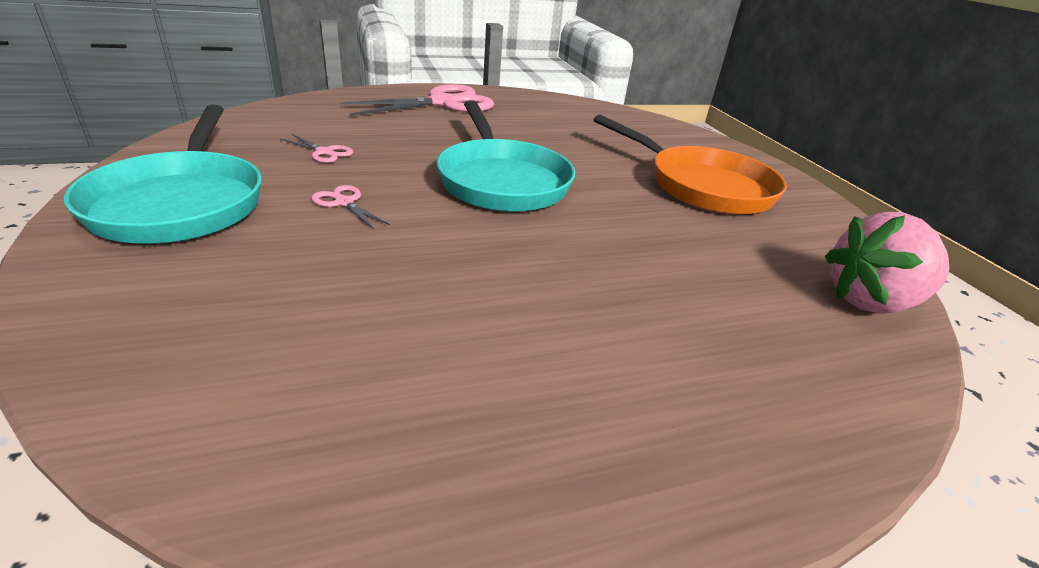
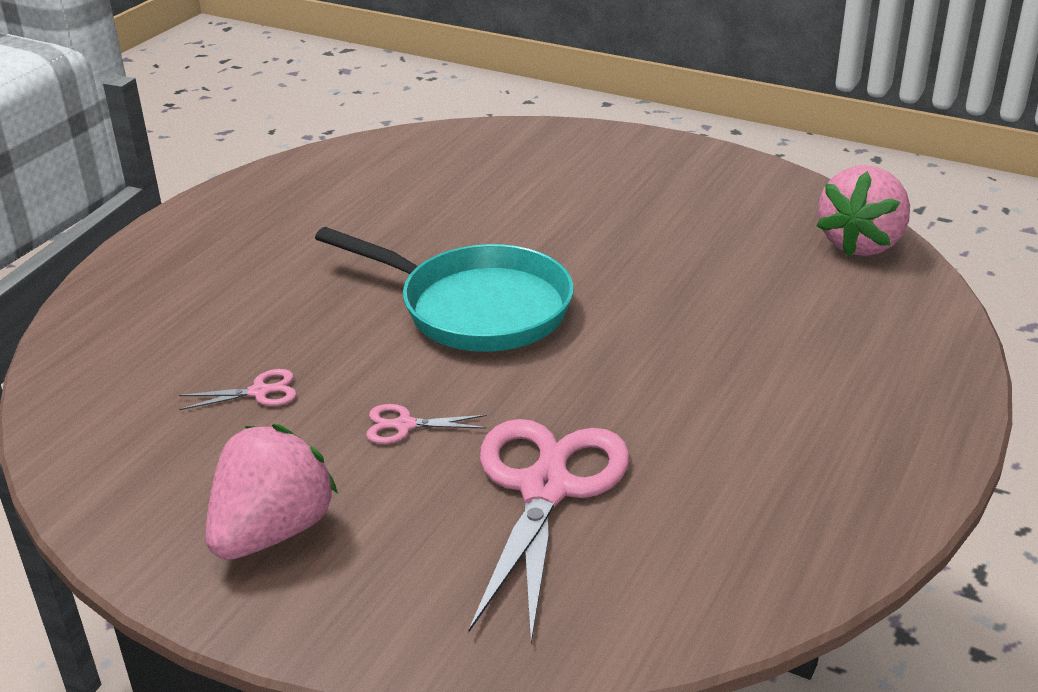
camera: 40 degrees left, 0 degrees up
(181, 202) = (273, 532): turquoise pan -> pink strawberry
(443, 103) = (220, 245): pink scissors -> pink scissors (545, 489)
(702, 186) = (627, 201): orange pan -> none

